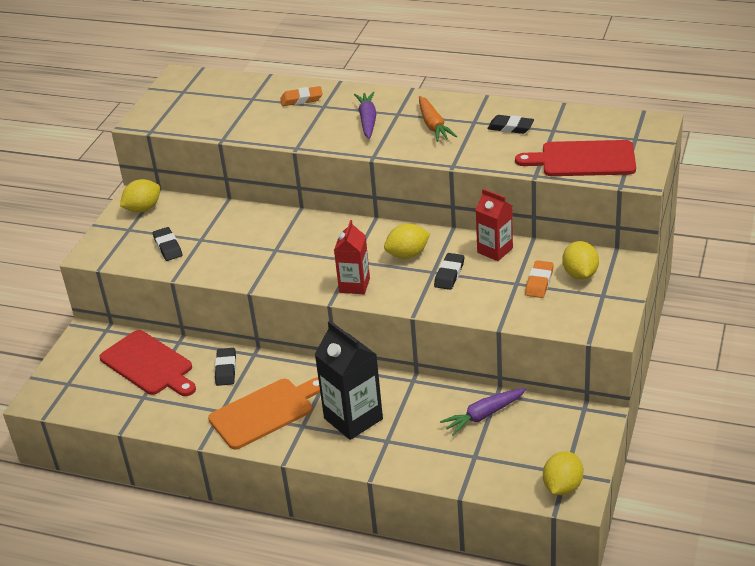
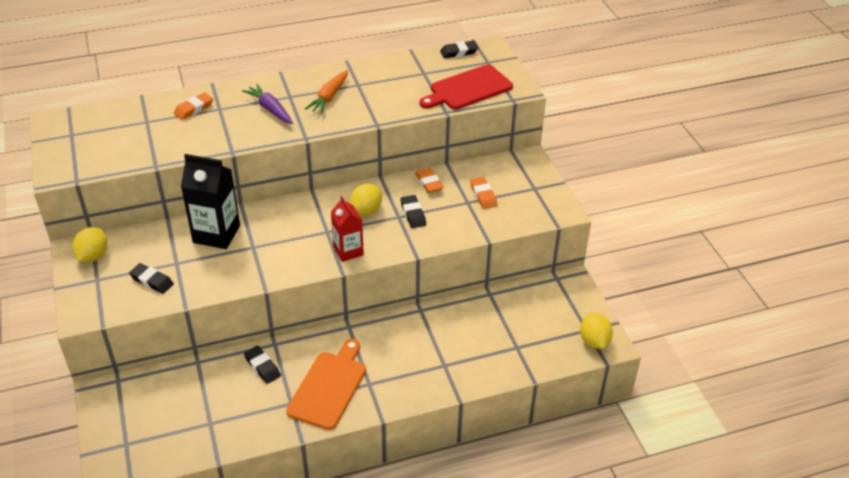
camera: 40 degrees left, 5 degrees up
(149, 365) = (189, 393): red cutting board -> none
(353, 419) = (403, 360): black carton -> black carton (216, 234)
(433, 125) = (329, 97): orange carrot -> orange carrot turned 75 degrees clockwise
(483, 415) = (495, 314): purple carrot -> none
(495, 250) = (428, 183): red carton -> orange eraser
(510, 127) = (390, 81): black eraser -> black eraser (459, 52)
(580, 274) = (505, 178): yellow lemon -> none

